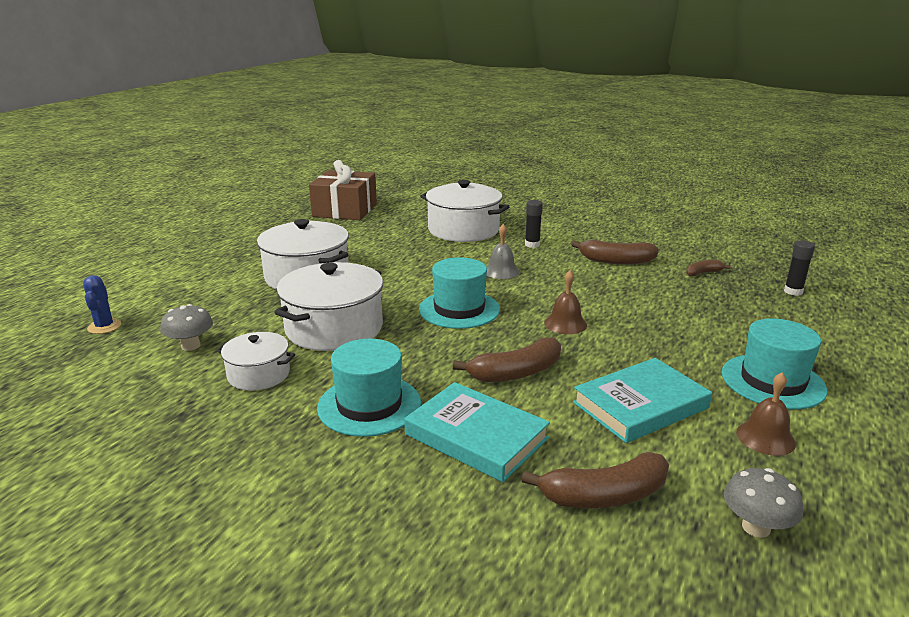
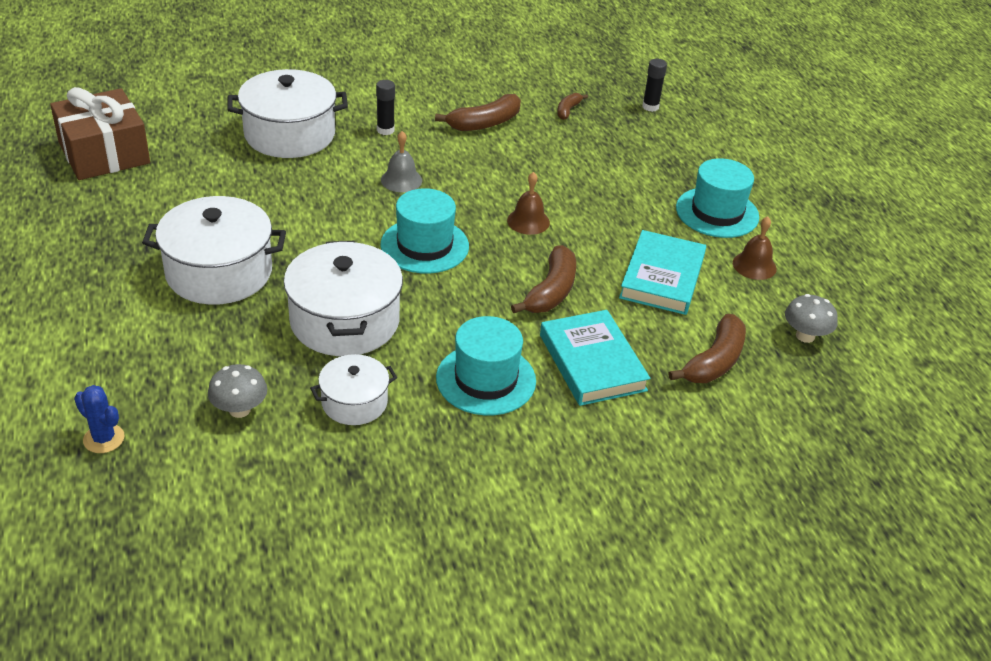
camera: 45 degrees left, 15 degrees up
(476, 436) = (592, 362): turquoise book -> turquoise book turned 75 degrees clockwise

